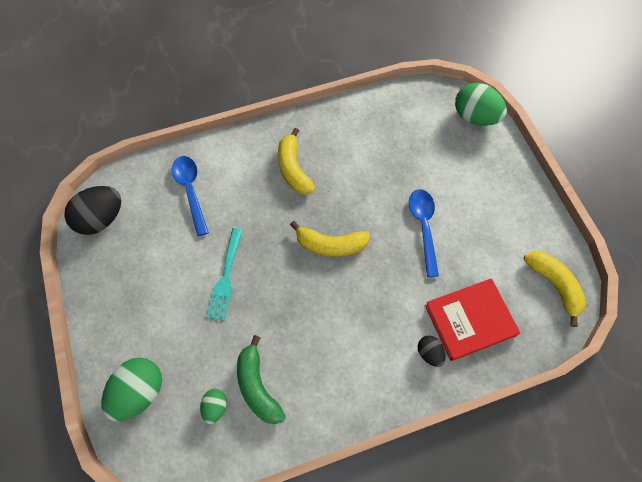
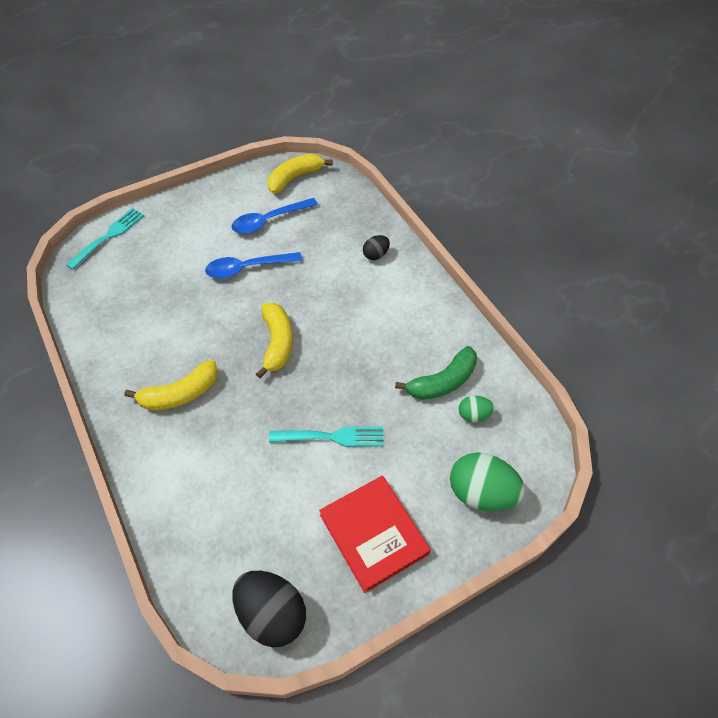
camera: 100 degrees left, 10 degrees down
(191, 191) = (218, 505): blue spoon -> blue spoon (269, 221)
(470, 320) = (339, 230): red book -> red book (374, 534)
(475, 117) = (109, 236): green egg -> turquoise fork

